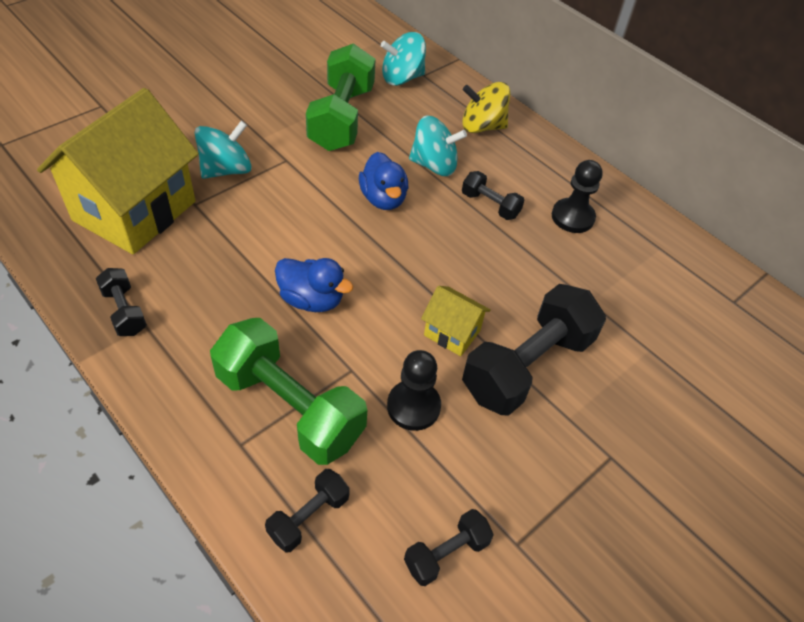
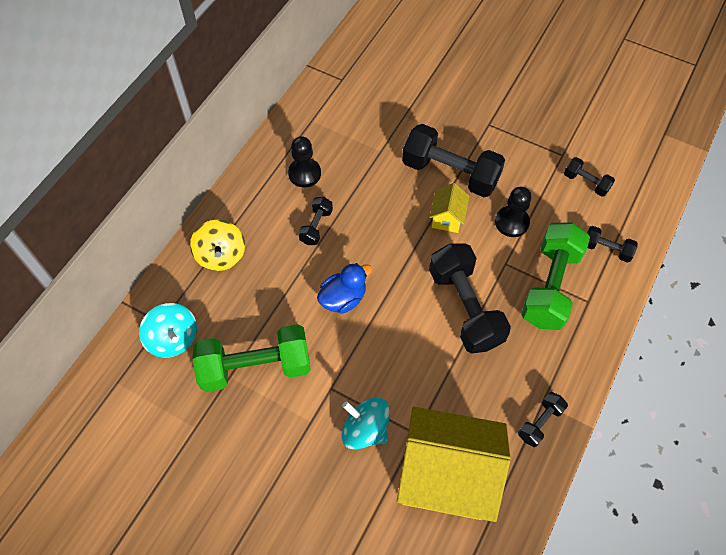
camera: 105 degrees left, 10 degrees up
(312, 300) = (465, 307): blue duck -> black dumbbell
(434, 165) = (287, 276): turquoise spinning top -> none

